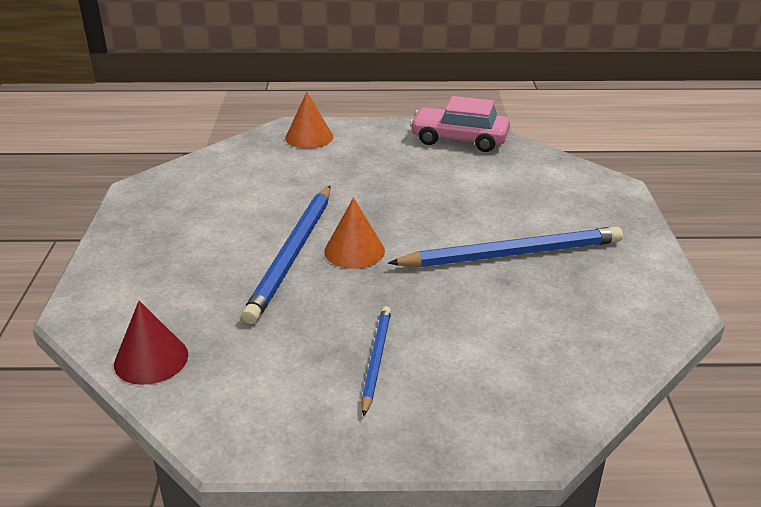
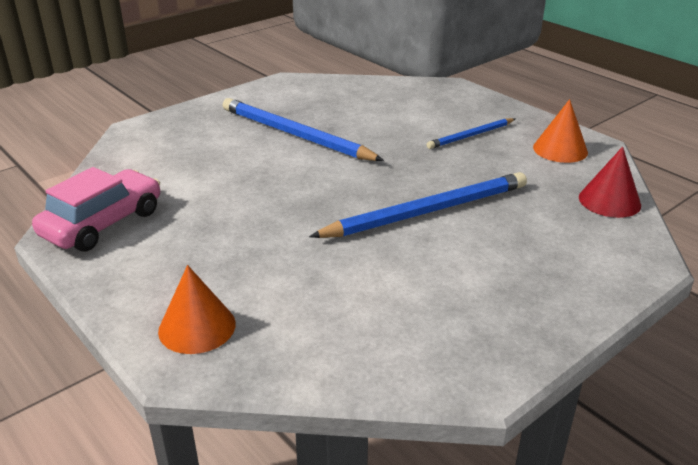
camera: 130 degrees left, 0 degrees up
(354, 251) = (381, 189): orange cone -> orange cone (560, 149)
(459, 139) = (103, 223): pink car -> pink car turned 120 degrees counterclockwise

